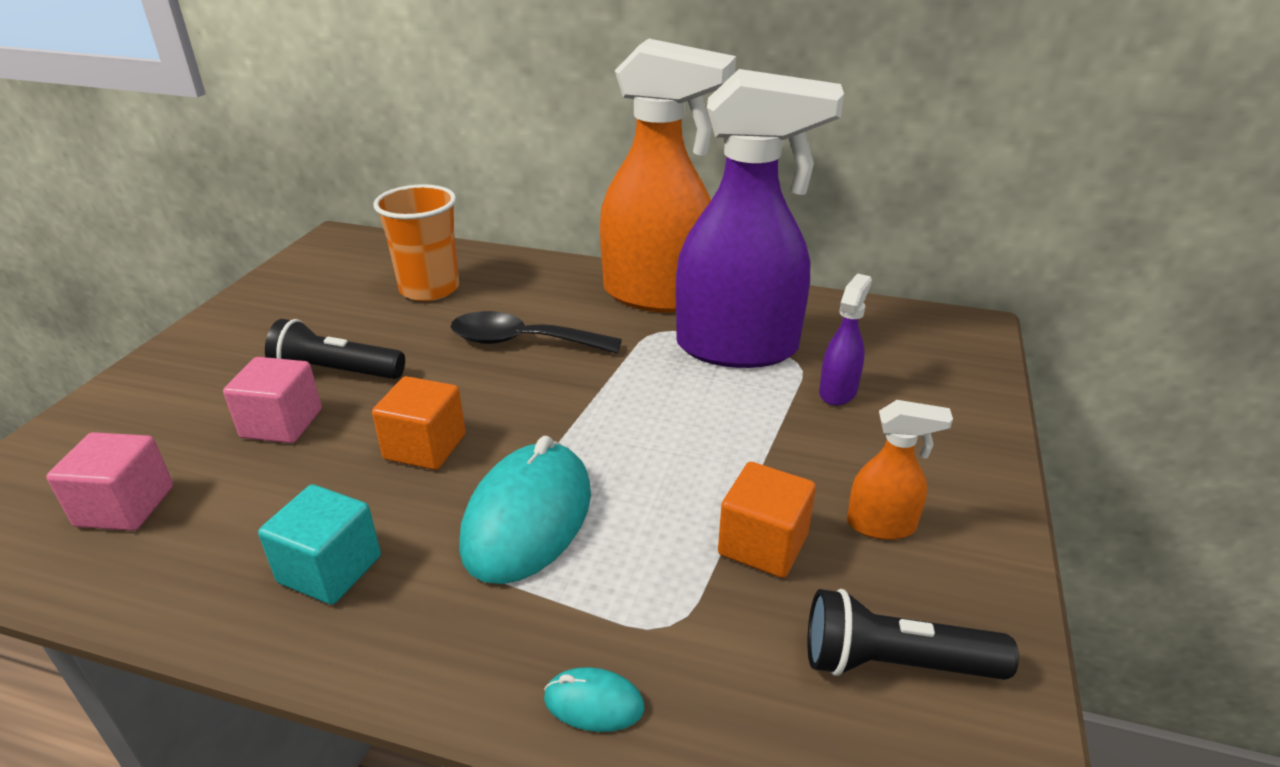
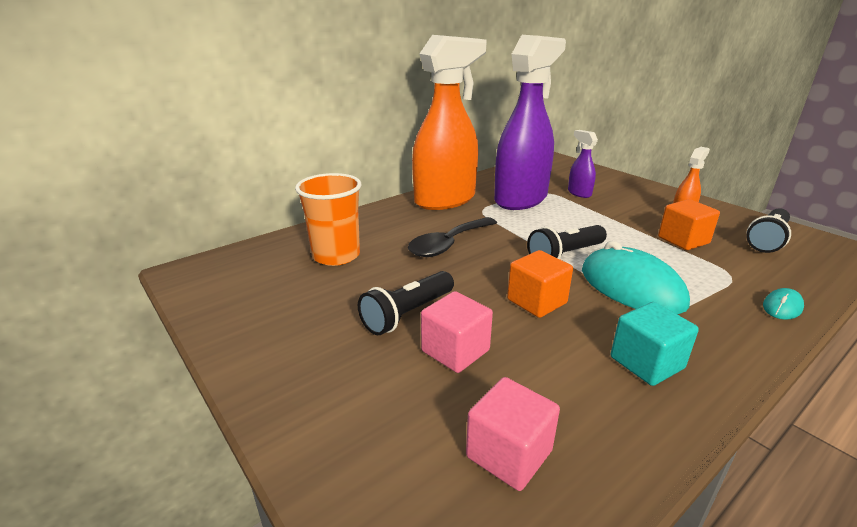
camera: 55 degrees left, 5 degrees down
(579, 436) = (565, 255): none -> black flashlight

